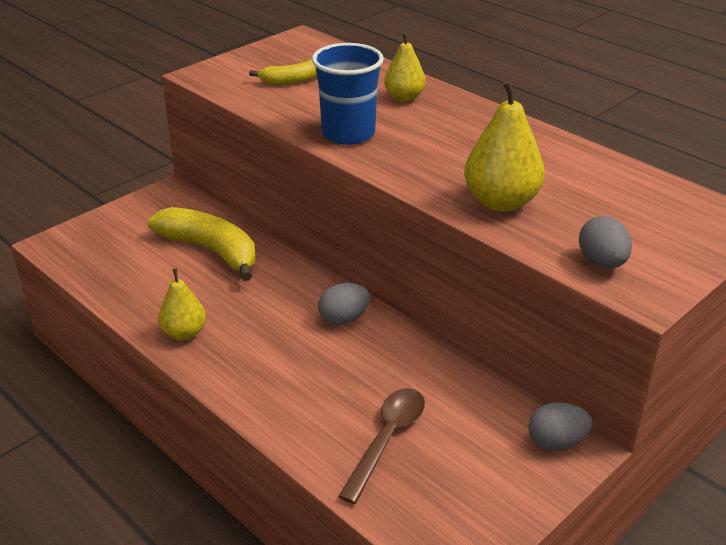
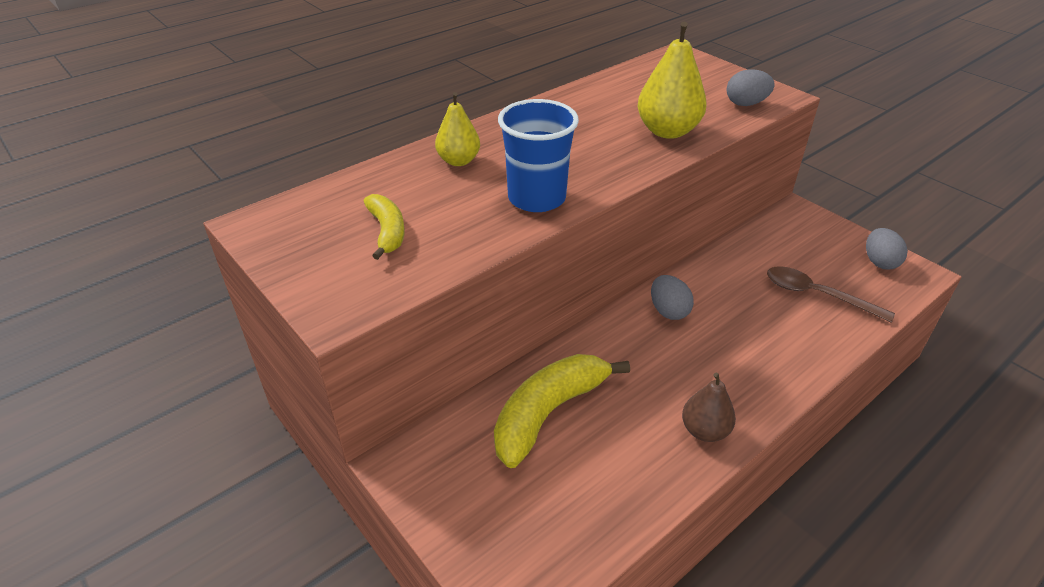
camera: 85 degrees left, 5 degrees up
(184, 333) = (704, 430): yellow pear -> brown pear
(556, 442) = (794, 218): grey egg -> grey egg (879, 262)

